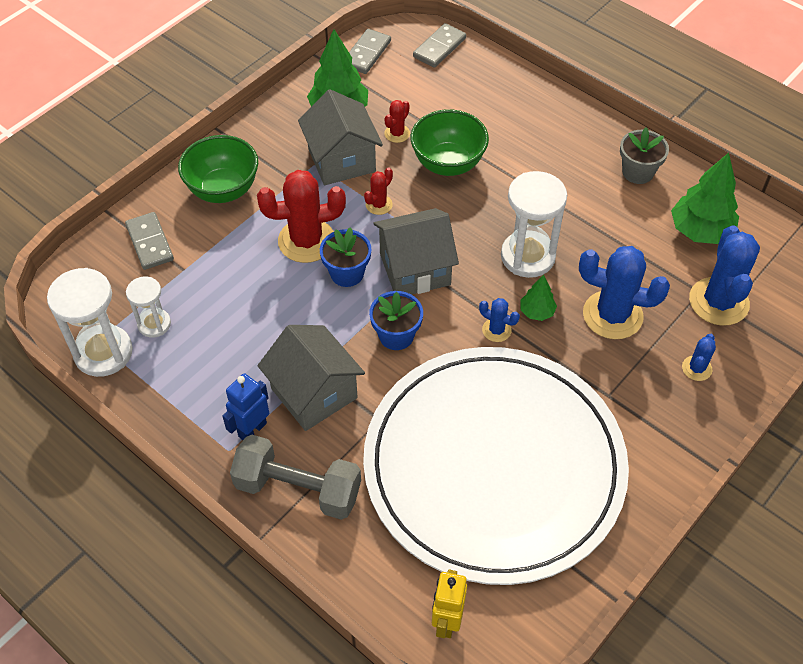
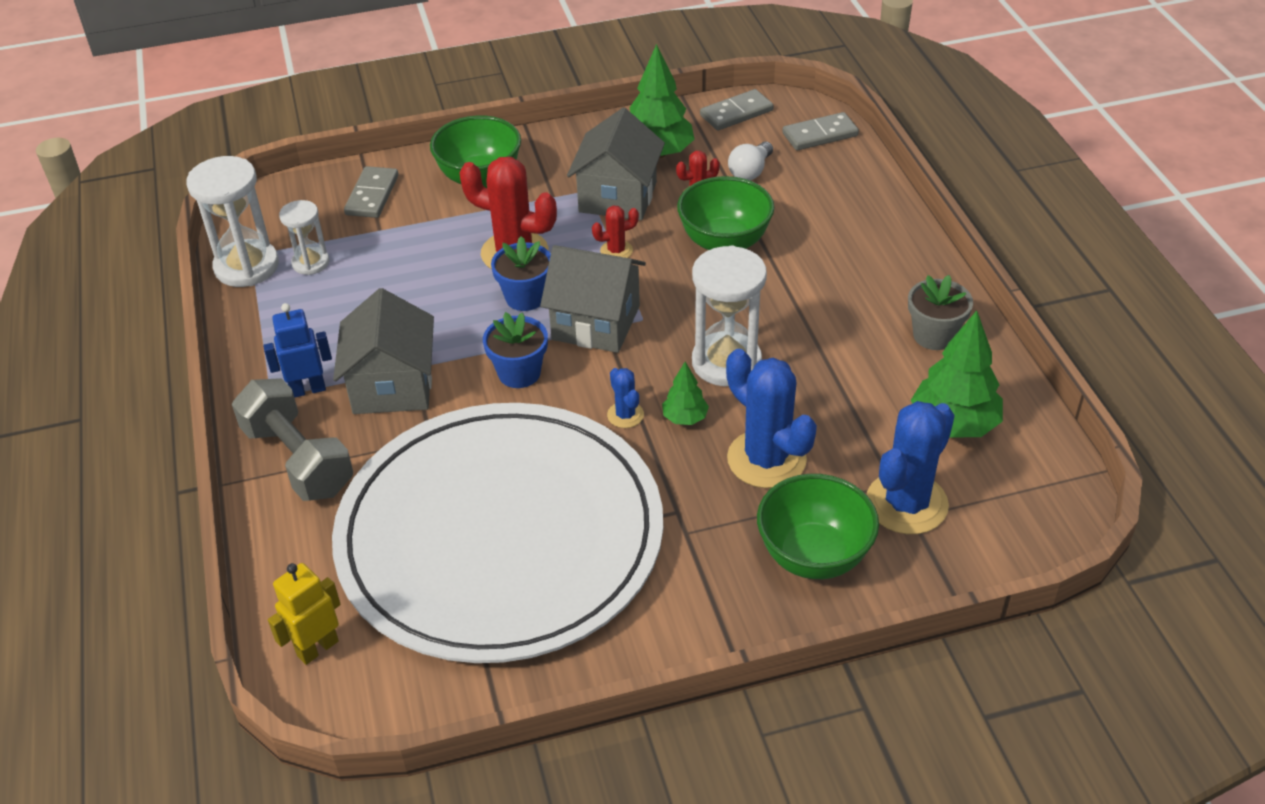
camera: 35 degrees right, 10 degrees down
(417, 98) = (750, 171): none -> white light bulb
(696, 368) = (813, 556): blue cactus -> green bowl

